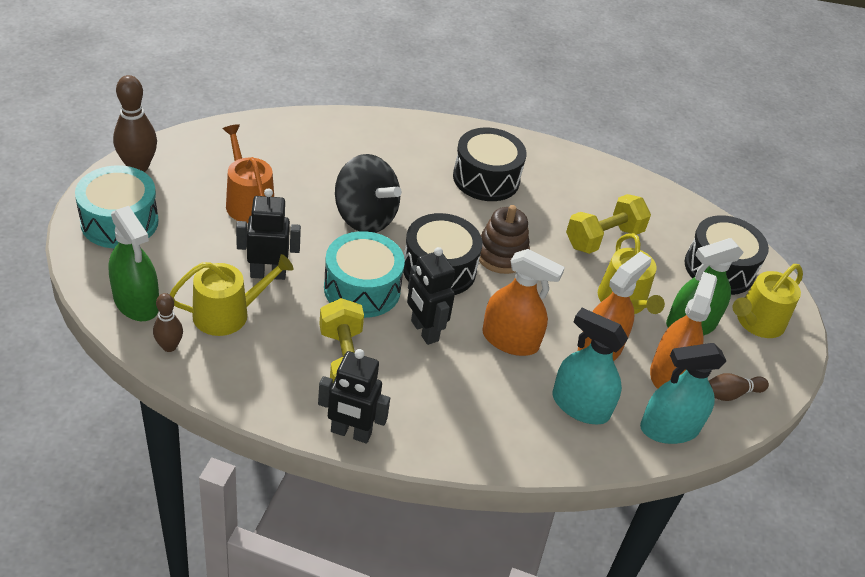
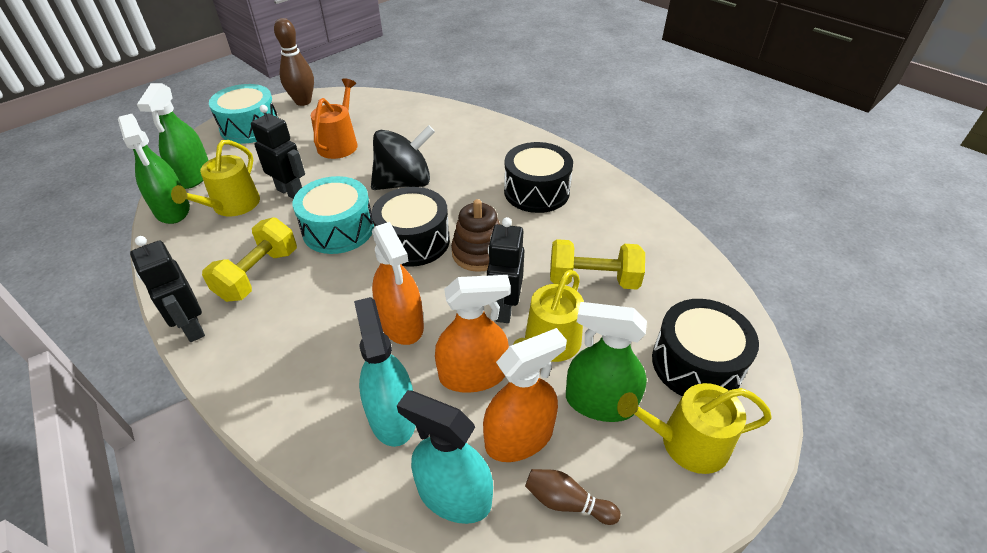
camera: 45 degrees right, 0 degrees up
(169, 346) = (172, 210): brown bowling pin -> green spray bottle
(228, 313) = (232, 206): yellow watering can -> yellow watering can turned 90 degrees clockwise
(365, 217) = (404, 183): black spinning top -> black spinning top turned 105 degrees counterclockwise
(424, 331) = (342, 281): black robot -> black robot (504, 309)

